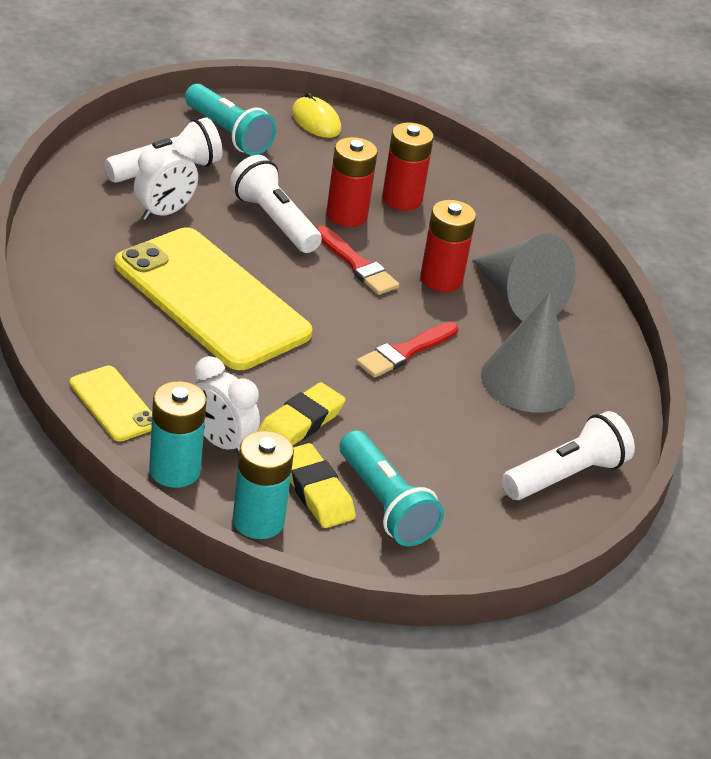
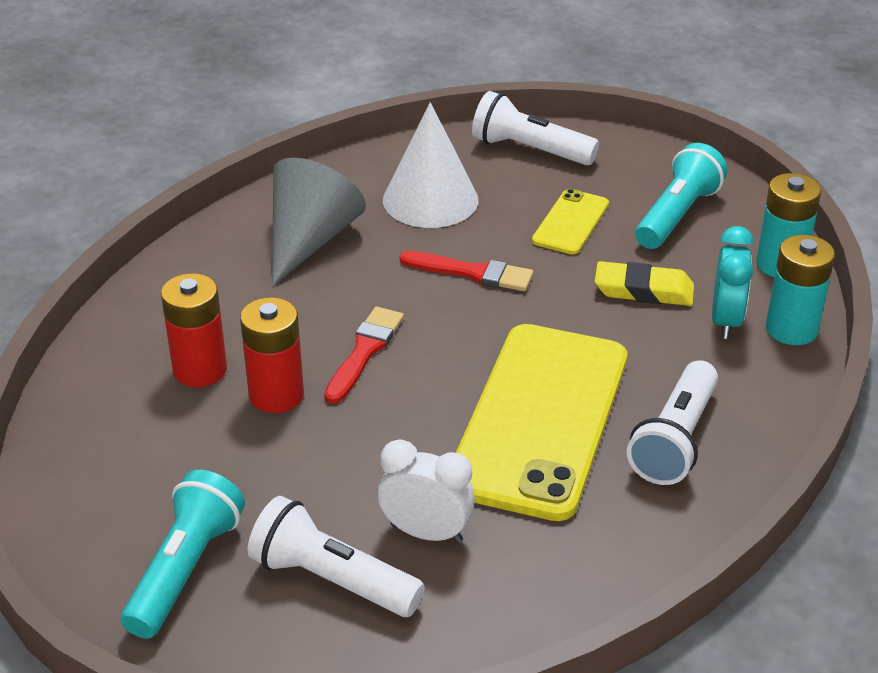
camera: 115 degrees left, 0 degrees up
(113, 404) = (767, 403): yellow phone -> yellow phone (571, 222)
(220, 442) = (725, 321): white clock -> turquoise clock
(274, 221) = (347, 441): white flashlight -> white flashlight (675, 440)
(316, 121) = (76, 507): yellow mouse -> none
(316, 491) = (709, 251): yellow eraser -> none
(441, 279) = (329, 292): red battery -> none
(528, 380) = (430, 199): grey cone -> white cone

